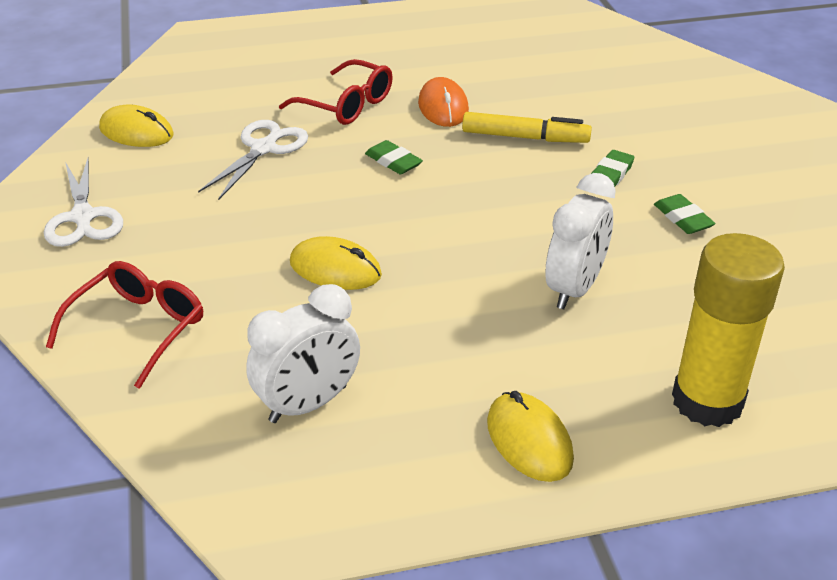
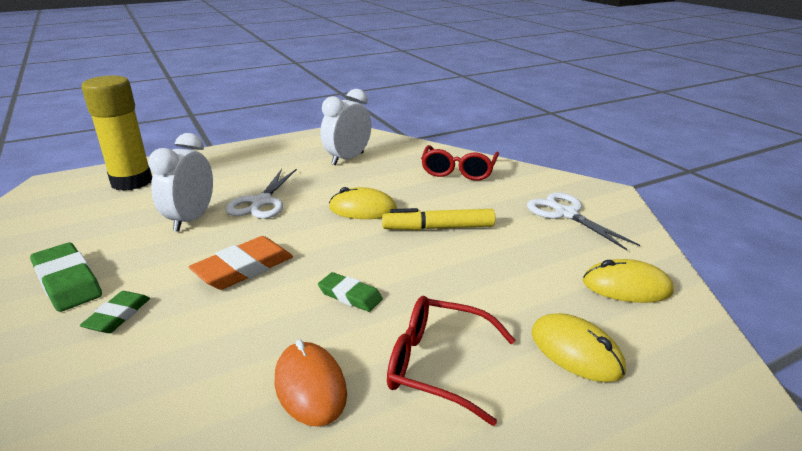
camera: 165 degrees right, 10 degrees down
(263, 149) = (486, 288): white scissors -> white scissors (261, 202)
(496, 205) = (243, 268): none -> orange eraser
(525, 138) = (202, 352): yellow marker -> yellow marker (438, 228)
(529, 440) = (235, 161): yellow mouse -> yellow mouse (576, 351)
(683, 218) = (68, 281): green eraser -> green eraser, size x1.62

